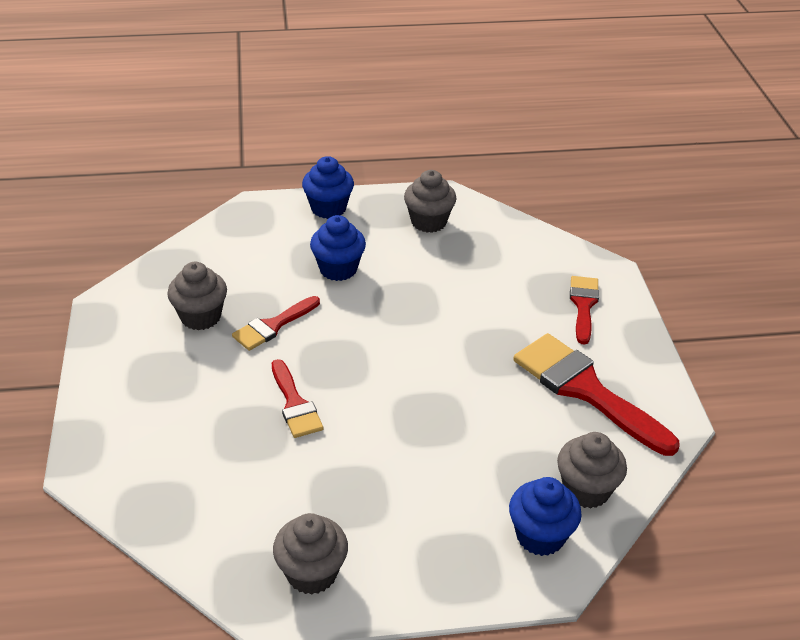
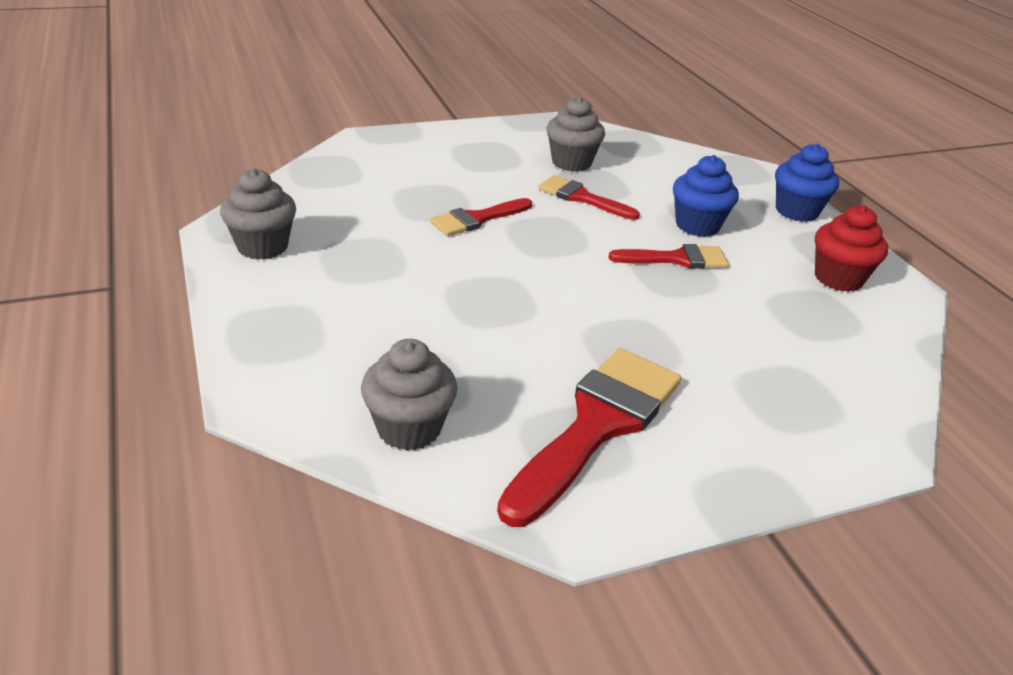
camera: 75 degrees right, 5 degrees down
(428, 222) = (838, 278): grey cupcake -> red cupcake
(540, 536) = (325, 390): blue cupcake -> none
(583, 305) = (777, 421): red brush -> red brush (677, 259)

